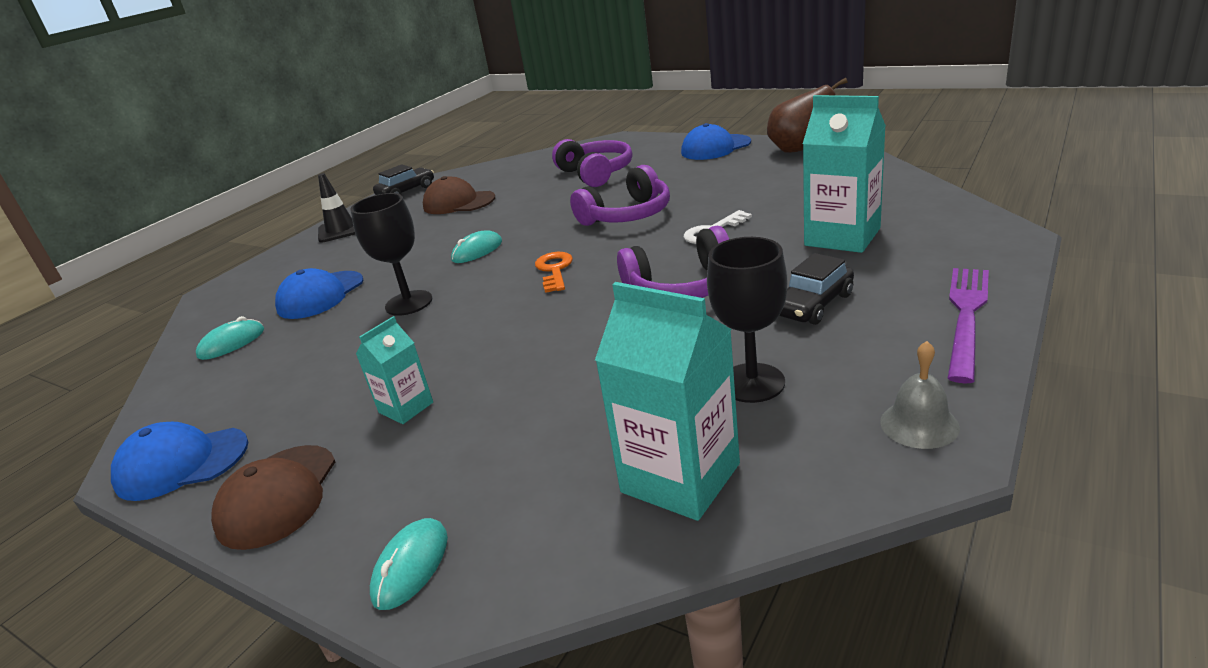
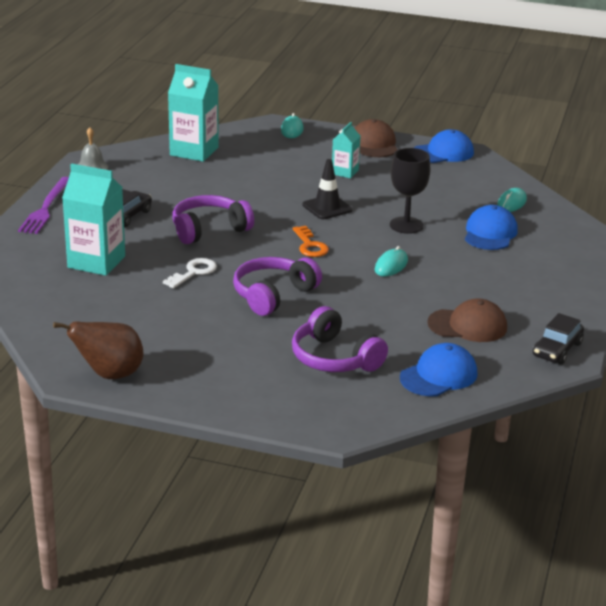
camera: 160 degrees right, 0 degrees up
(341, 230) = (566, 297): black traffic cone -> black traffic cone (327, 207)
(715, 147) = (203, 391): blue cap -> blue cap (439, 375)
(752, 383) = (164, 181): black goblet -> none

